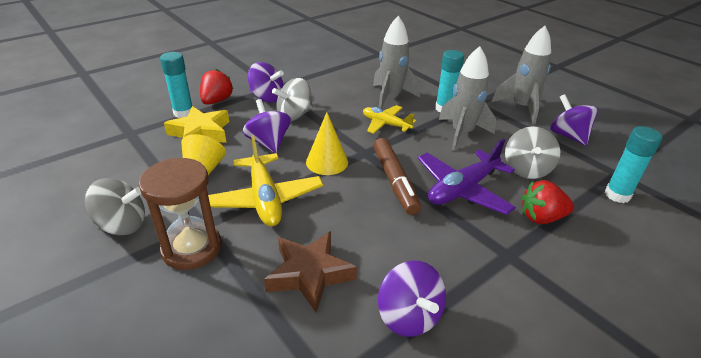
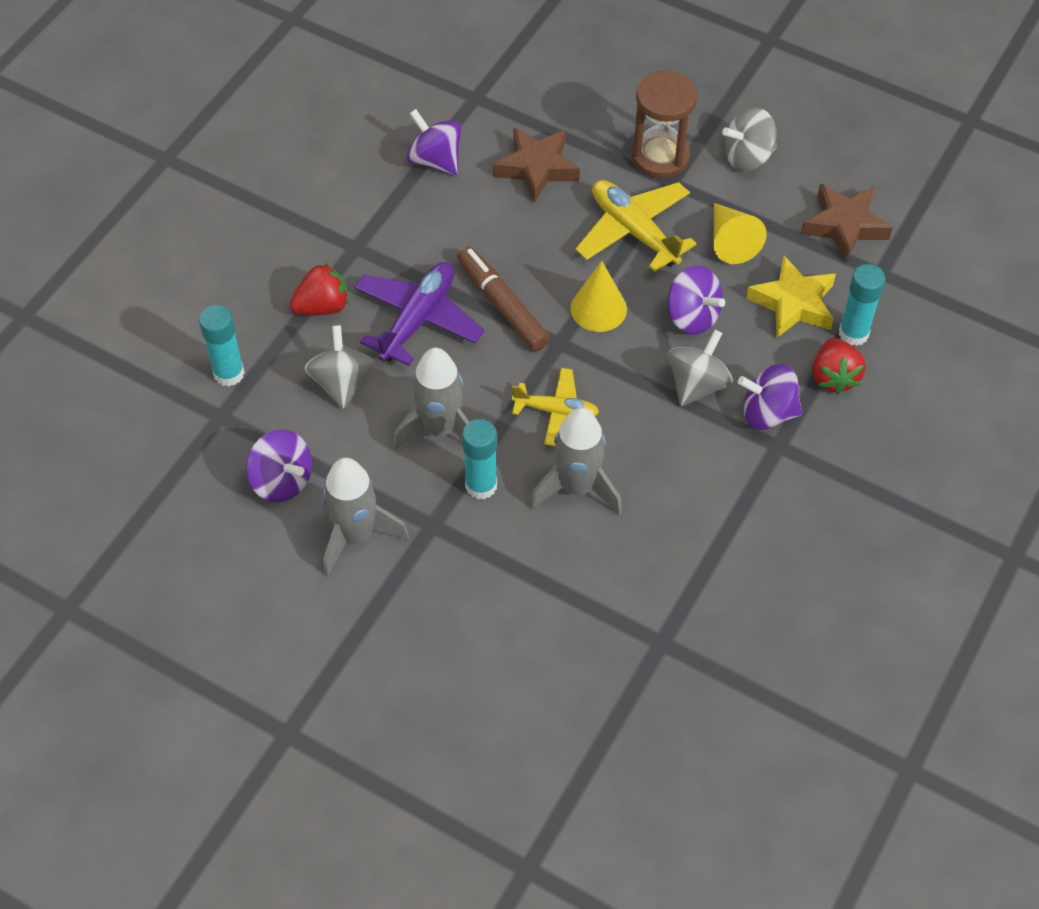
camera: 160 degrees right, 20 degrees up
(116, 160) = (844, 225): none -> brown star

